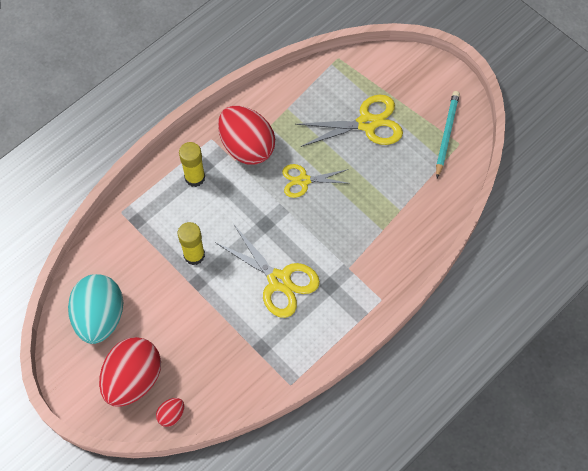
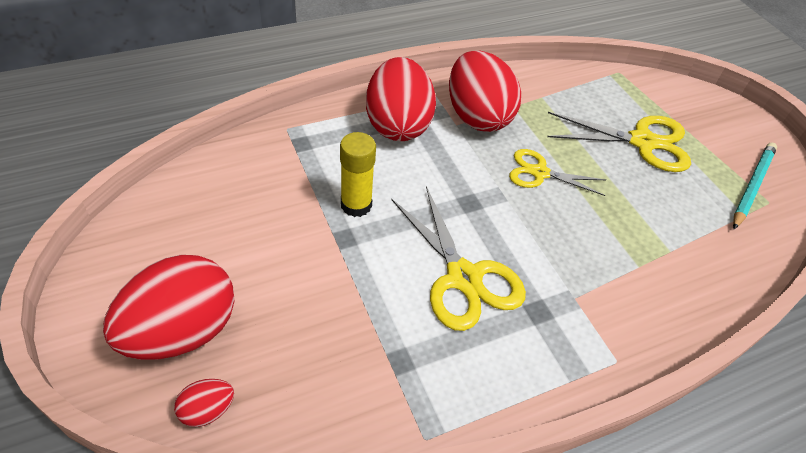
camera: 15 degrees right, 15 degrees down
(100, 317) = (187, 232): turquoise egg -> none
(195, 177) = (398, 125): yellow glue stick -> red egg

